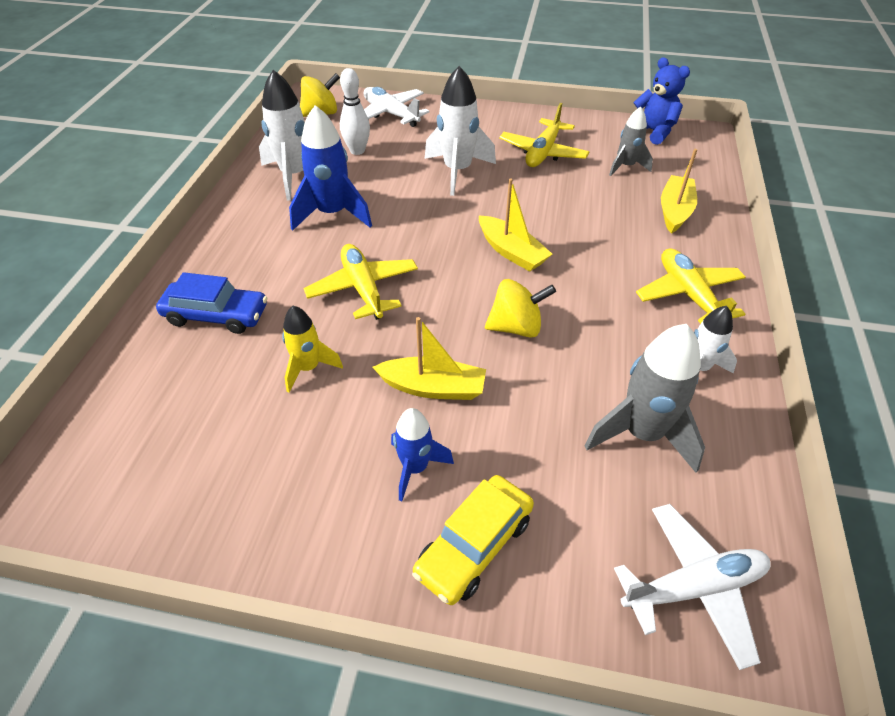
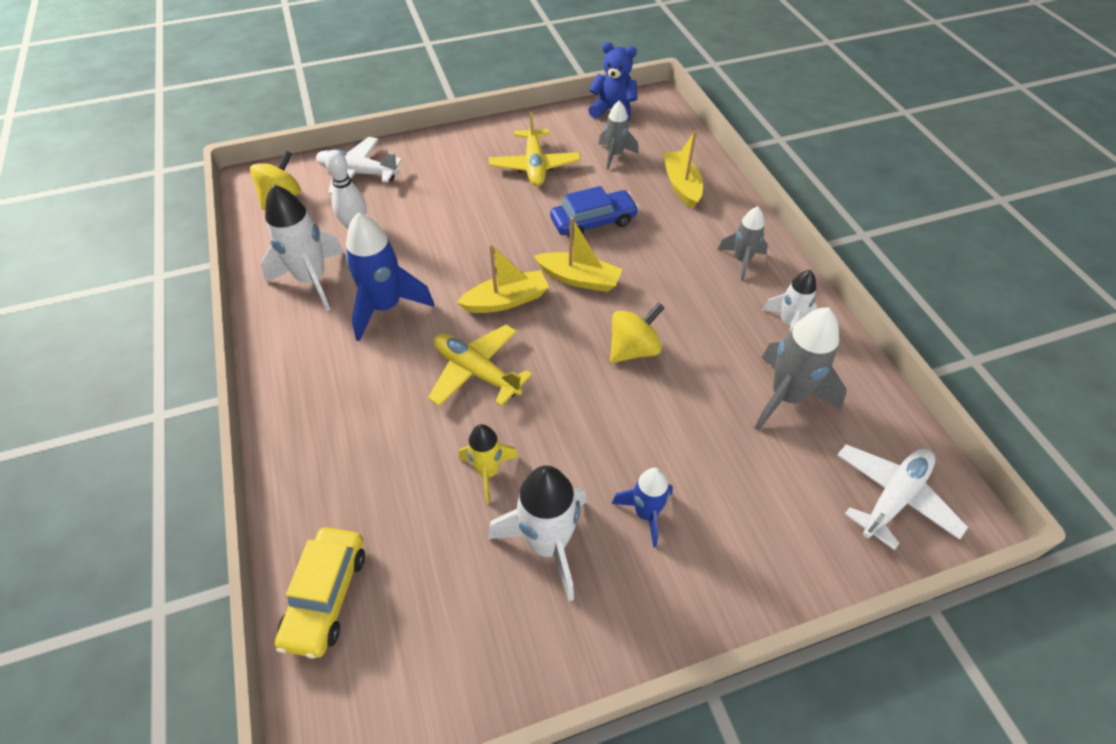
camera: 30 degrees left, 5 degrees up
(216, 315) = (356, 463): blue car -> blue car (593, 222)
(433, 387) = (607, 436): yellow boat -> yellow boat (506, 300)
(457, 171) = (472, 214): white rocket -> white rocket (548, 544)
(474, 545) = (734, 551): yellow car -> yellow car (326, 596)
(689, 295) = (741, 261): yellow plane -> grey rocket

